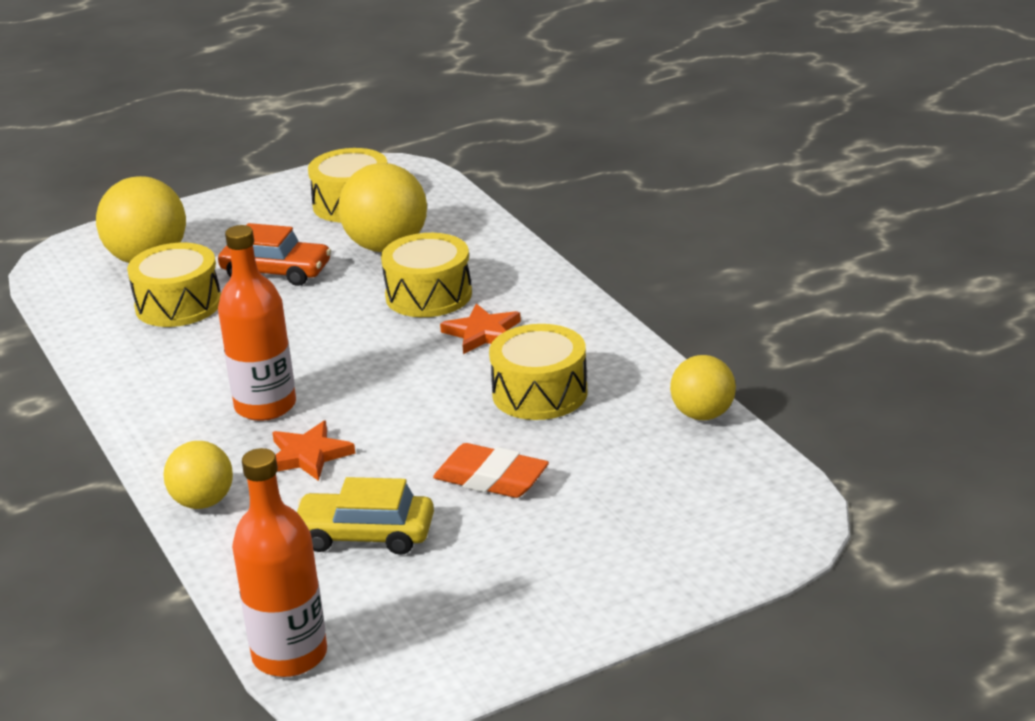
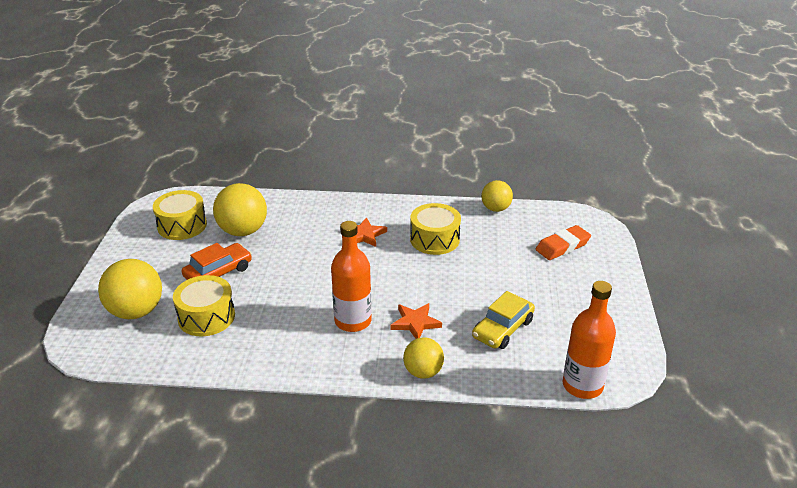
camera: 60 degrees left, 5 degrees up
(428, 295) = (309, 236): yellow drum -> none
(491, 479) = (491, 277): orange eraser -> orange eraser (562, 246)

